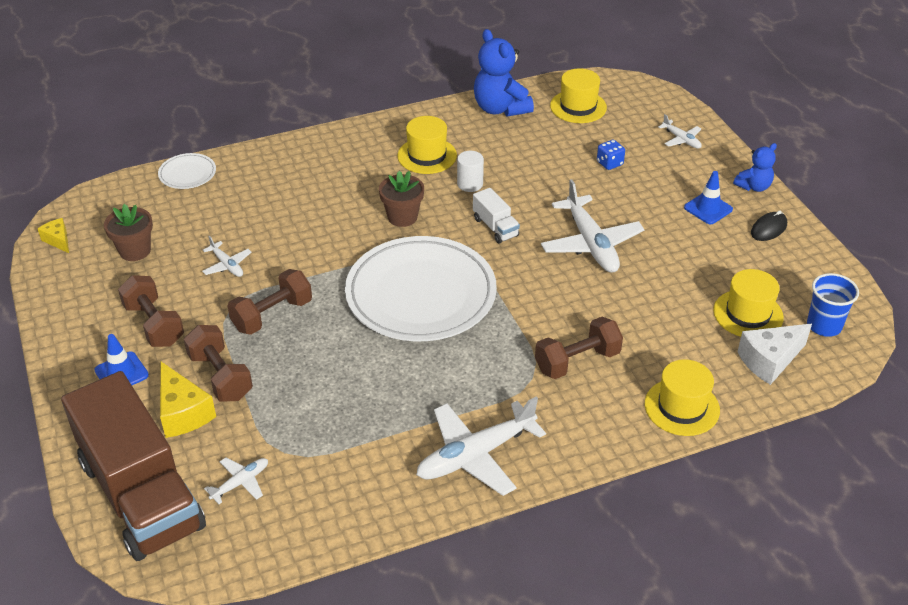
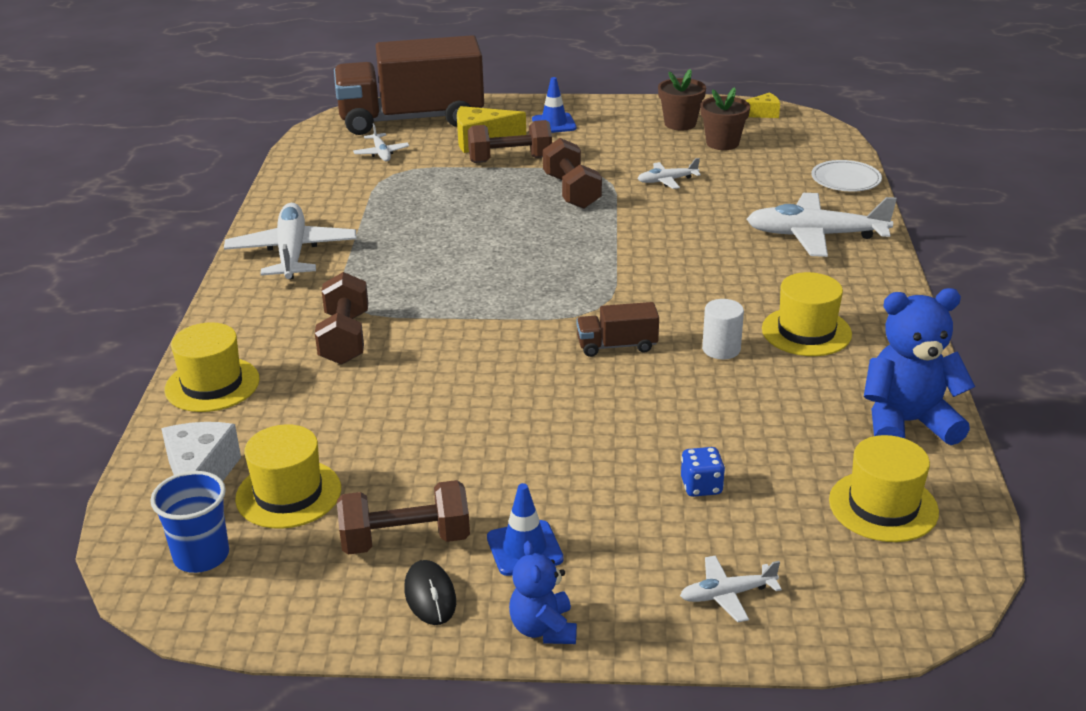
camera: 115 degrees right, 10 degrees down
(154, 324) = (605, 141): brown dumbbell -> brown dumbbell (405, 540)
(402, 217) = (682, 288): brown flower pot -> brown flower pot (680, 124)
(421, 294) = (535, 271): white plate -> none
(495, 227) = (617, 346): white truck -> brown truck
(590, 243) = (530, 409): white plane -> white plane (816, 235)

